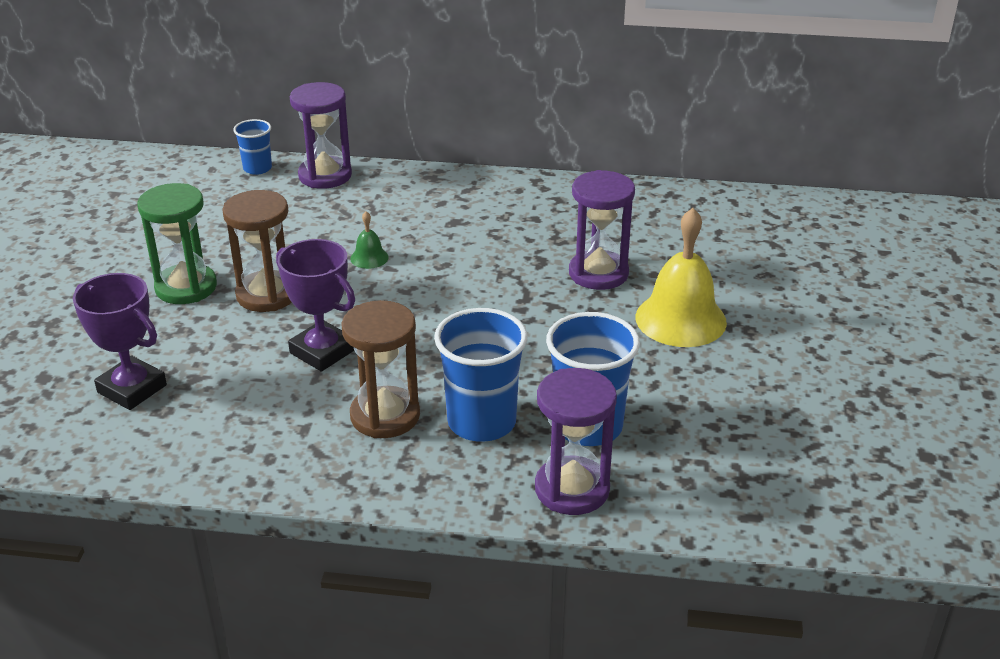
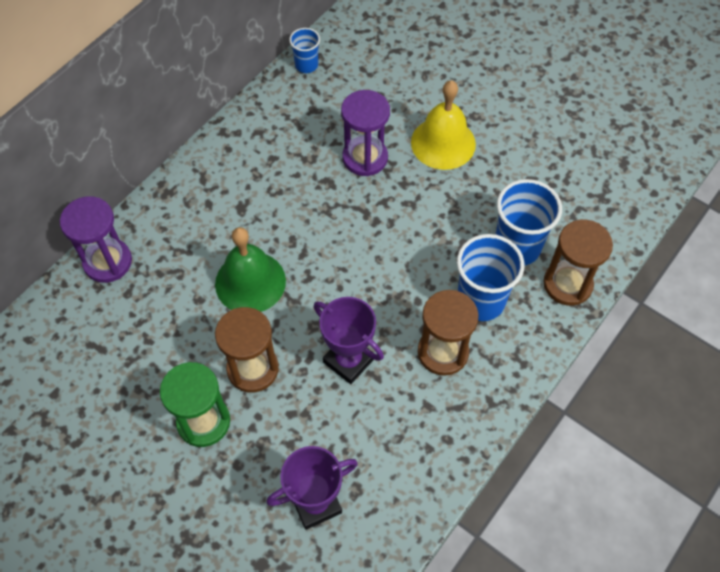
camera: 60 degrees left, 25 degrees up
(257, 168) = (56, 305): blue cup -> blue cup (306, 65)
(322, 351) = (348, 360): purple trophy -> purple trophy turned 60 degrees clockwise
(369, 258) = (250, 282): green bell -> green bell, size x2.21
(572, 489) = (567, 284): purple hourglass -> brown hourglass

